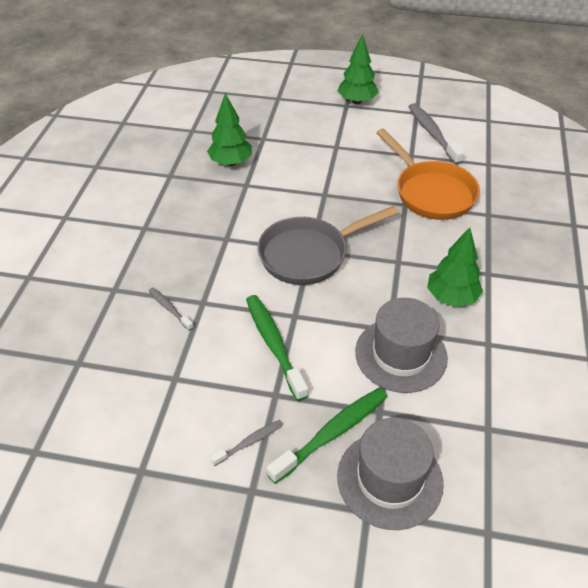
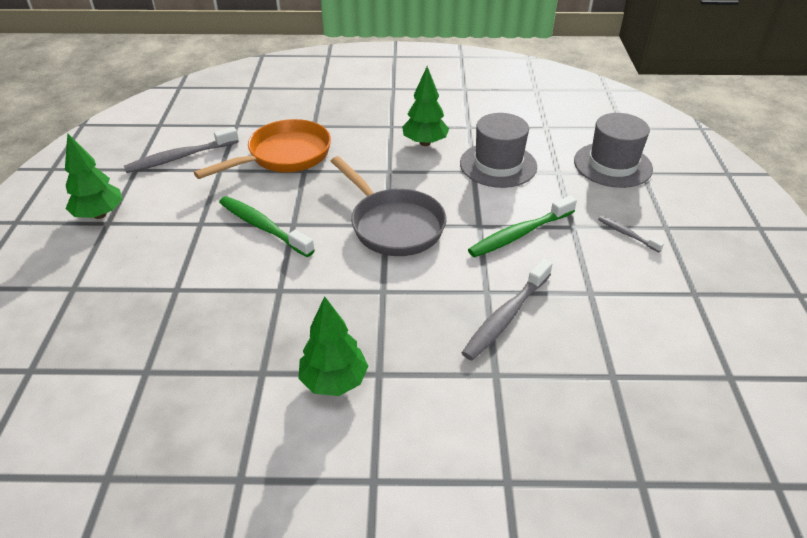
camera: 100 degrees left, 5 degrees down
(169, 308) = (505, 317): grey toothbrush -> grey toothbrush, size x1.88
(231, 162) = (231, 312): green tree -> green tree (334, 381)
(332, 433) = (591, 193): green toothbrush -> green toothbrush (263, 226)

